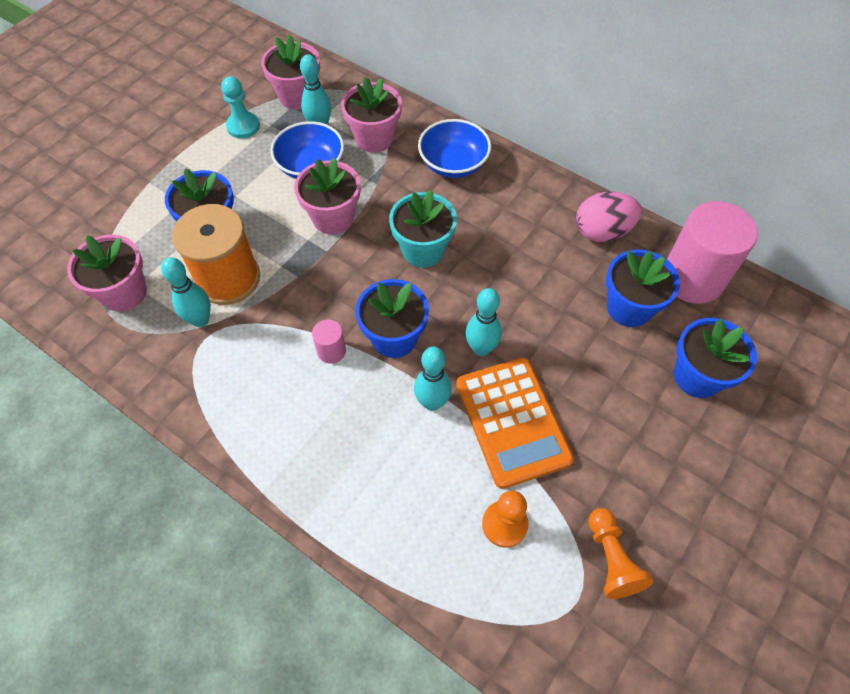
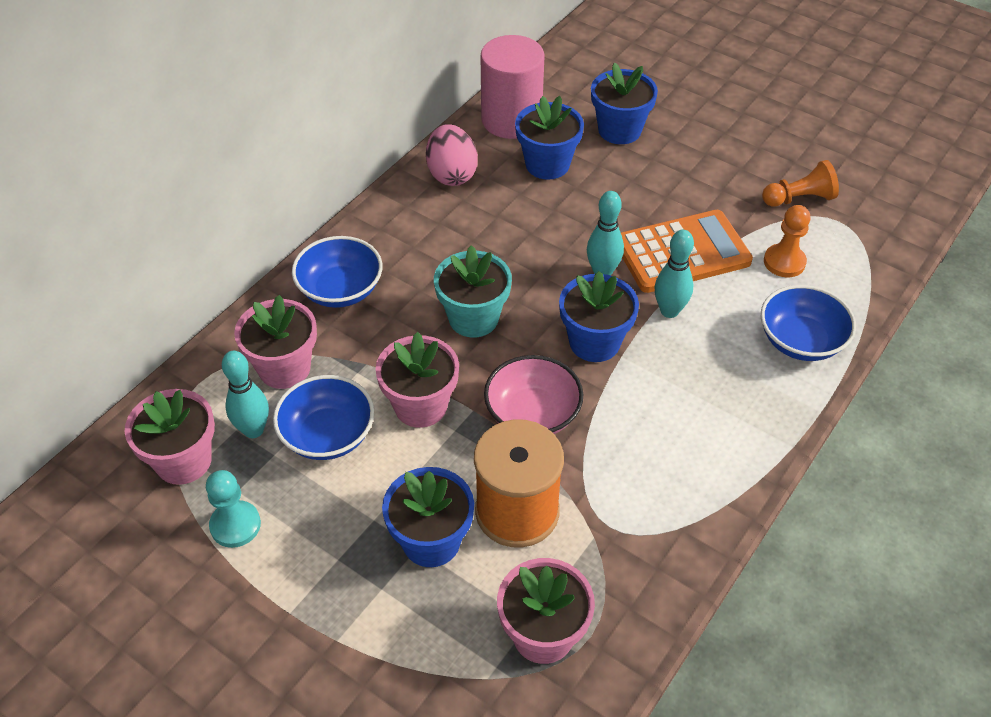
camera: 90 degrees left, 10 degrees down
(200, 320) = (582, 534): turquoise bowling pin -> none
(318, 290) = (532, 414): none -> pink bowl
(331, 351) = (616, 397): pink cylinder -> none
(391, 523) = (801, 341): none -> blue bowl

